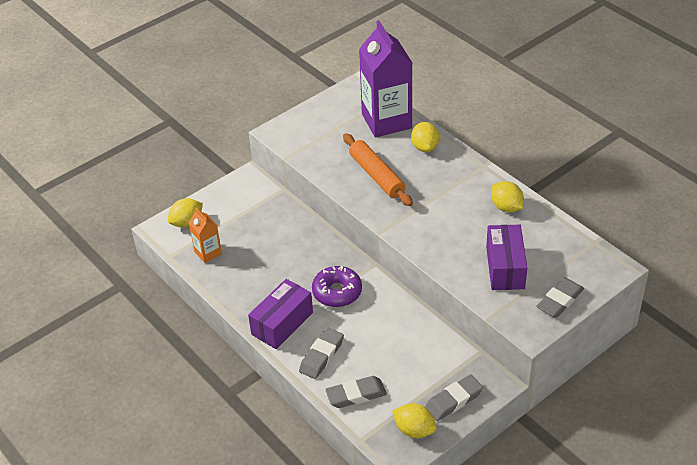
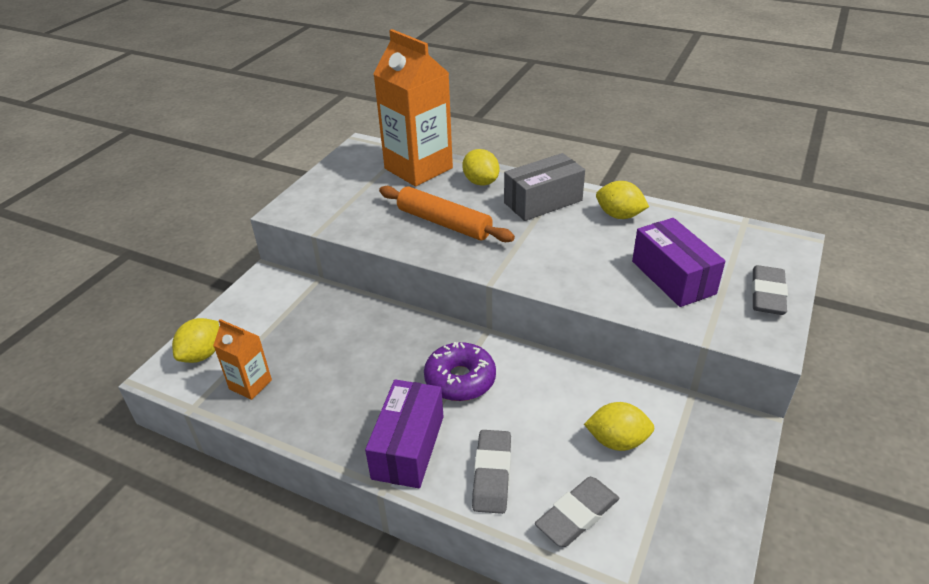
camera: 25 degrees left, 5 degrees down
(386, 121) = (418, 168): purple carton -> orange carton
(414, 430) = (694, 538): yellow lemon -> yellow lemon (617, 441)
(453, 400) = (711, 472): grey eraser -> none
(459, 178) = (543, 201): none -> grey box

